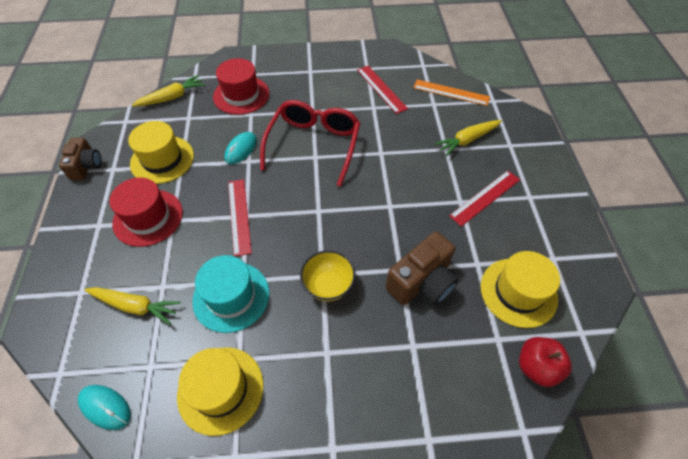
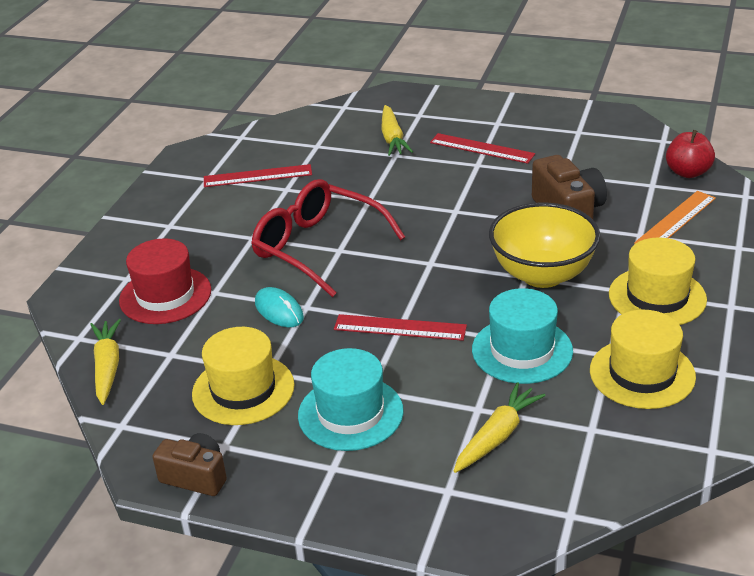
camera: 65 degrees left, 20 degrees down
(105, 407) = (632, 471): turquoise mouse -> none
(148, 217) = (350, 413): red hat -> turquoise hat
(328, 285) = (542, 275): yellow bowl -> yellow bowl, size x1.64
(451, 92) = (307, 129): orange ruler -> orange ruler (675, 220)
(485, 197) = (482, 148): red ruler -> red ruler turned 45 degrees counterclockwise
(518, 292) = (606, 160): yellow hat -> yellow hat (657, 297)

